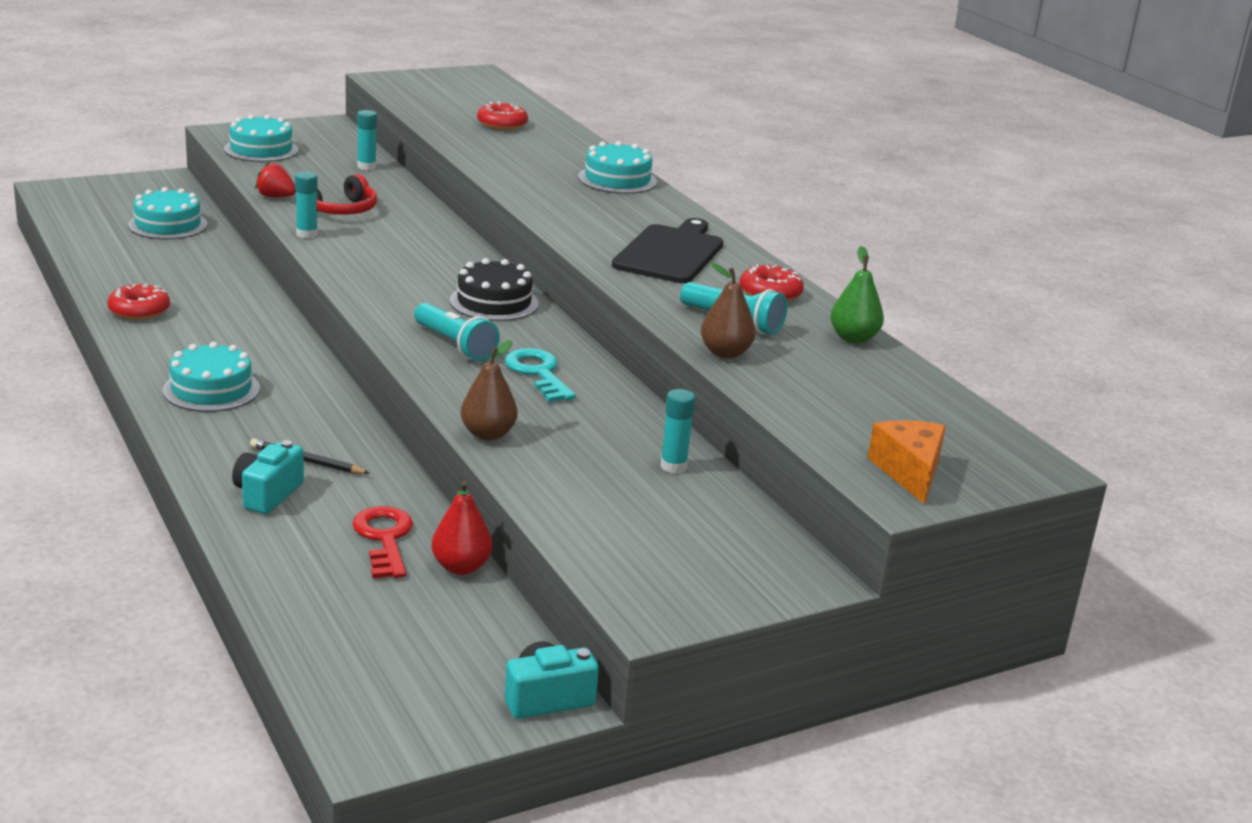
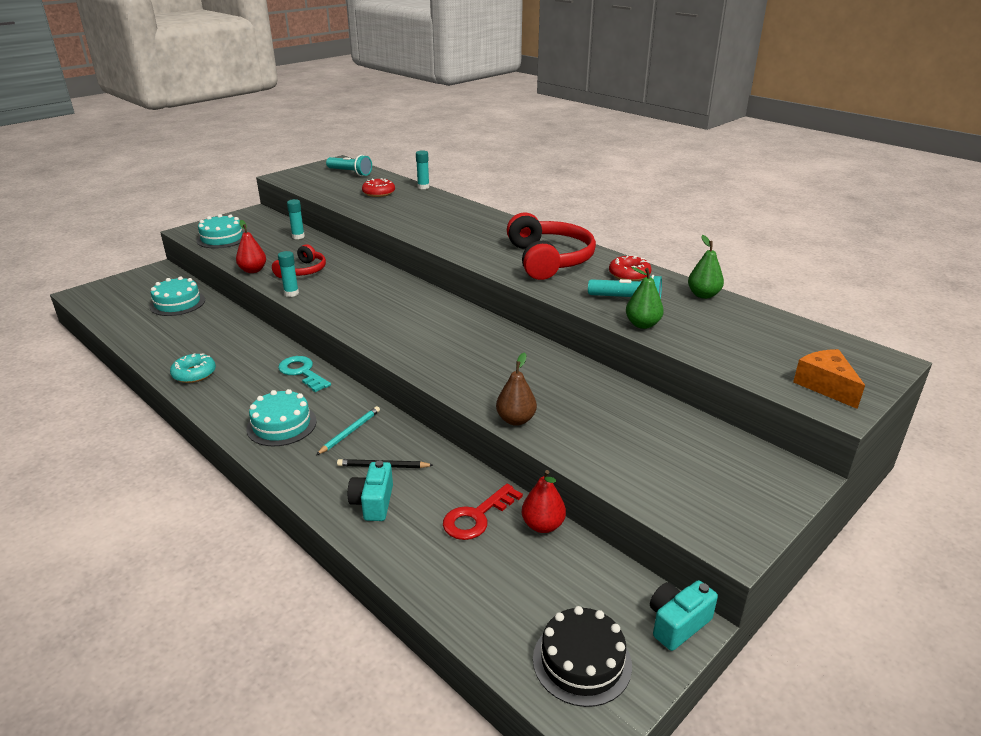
camera: 15 degrees left, 5 degrees up
(139, 310) = (194, 374): red donut -> turquoise donut
(275, 197) = (253, 270): red strawberry -> red pear
(291, 416) = (350, 432): none -> turquoise pencil
(384, 539) = (477, 517): red key -> red key turned 105 degrees counterclockwise
(455, 345) = (444, 354): turquoise flashlight -> turquoise flashlight (350, 173)
(494, 302) = (445, 316): black cake -> black cake (582, 661)
(538, 373) = (511, 362): turquoise key -> turquoise key (302, 372)
(617, 179) = (476, 216): turquoise cake -> none
(670, 253) = (549, 260): black cutting board -> red headphones
(673, 466) = (647, 412): turquoise glue stick -> turquoise glue stick (423, 187)
(725, 353) = (642, 324): brown pear -> green pear

